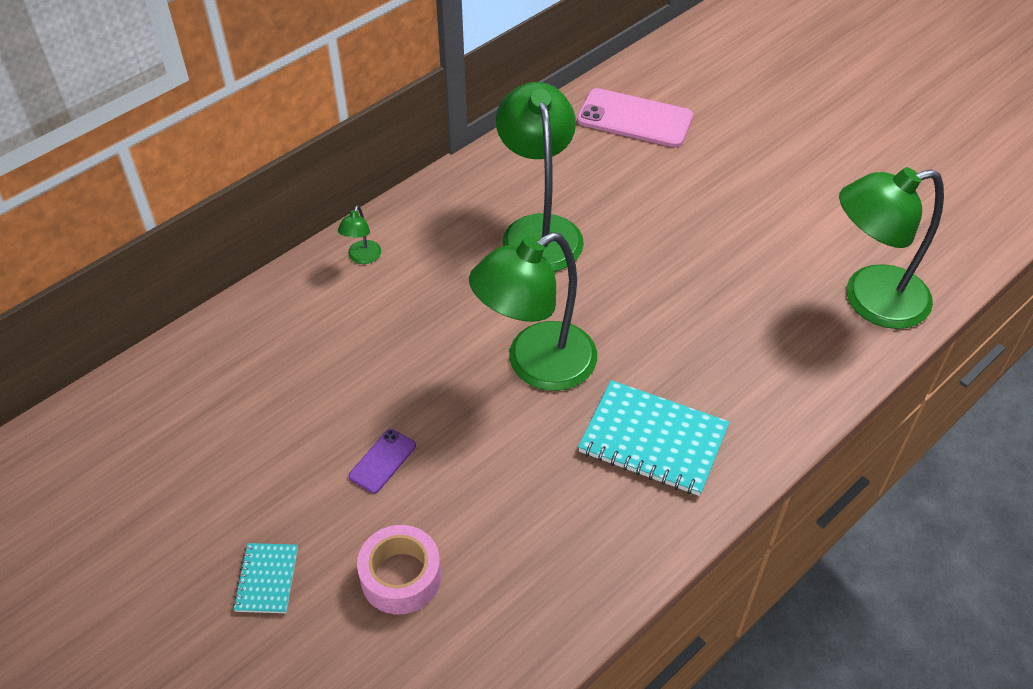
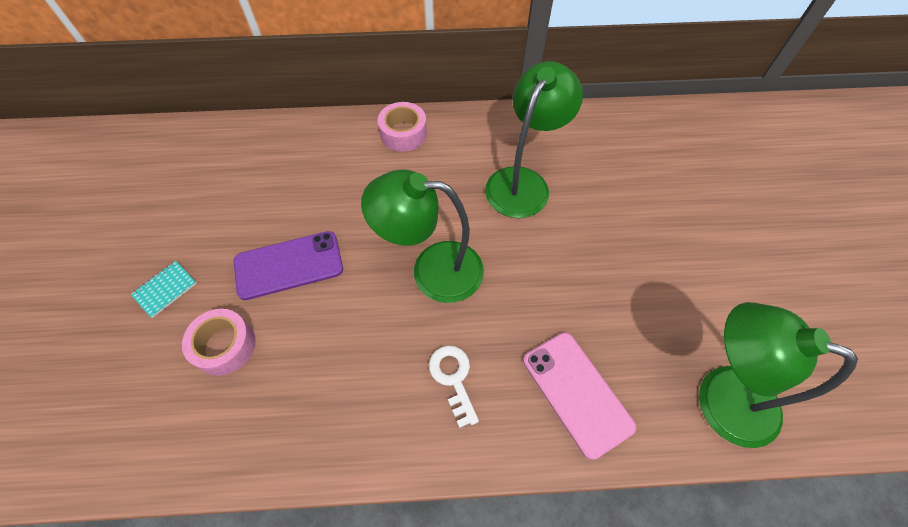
camera: 40 degrees right, 10 degrees up
(362, 258) = (403, 133): green lamp -> pink tape
(382, 461) = (289, 265): purple phone -> purple phone, size x1.98
(634, 118) = (662, 145): pink phone -> pink phone (577, 392)
(653, 440) = (453, 379): turquoise notebook -> white key

